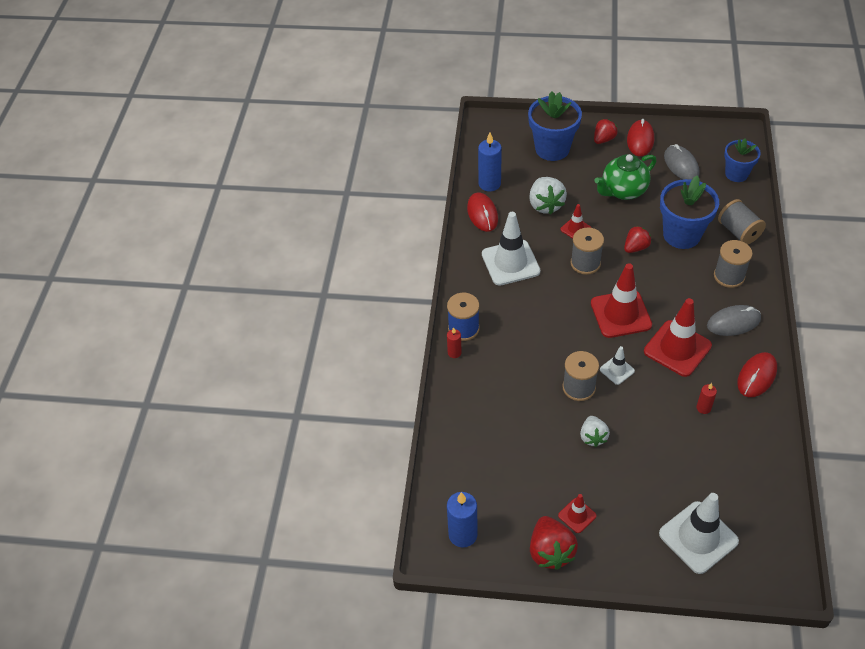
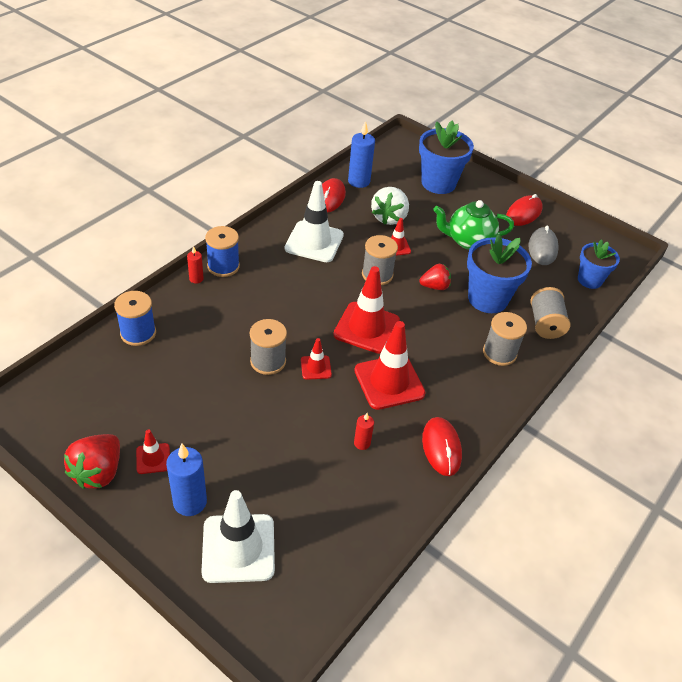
camera: 25 degrees right, 5 degrees down
(460, 427) = (138, 333): none -> blue spool
(463, 534) = (46, 412): blue candle -> blue candle (190, 502)
(593, 437) = (237, 406): white strawberry -> none
(603, 139) = (491, 198): red strawberry -> none
(617, 370) = (316, 367): white traffic cone -> red traffic cone
(733, 322) = (465, 391): grey mouse -> none
(757, 376) = (441, 448): red mouse -> red mouse turned 75 degrees counterclockwise

